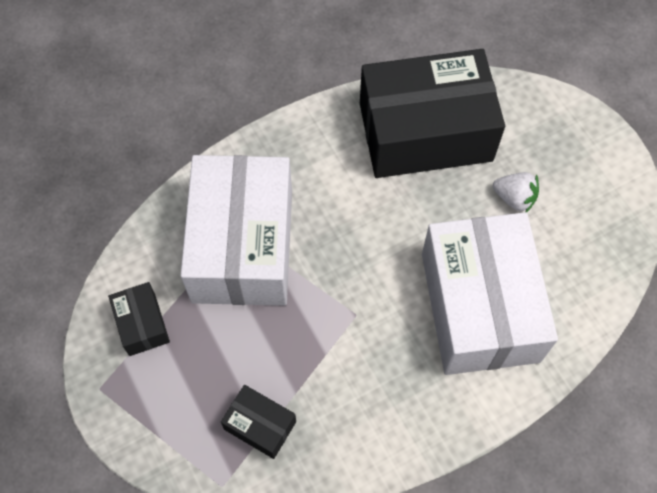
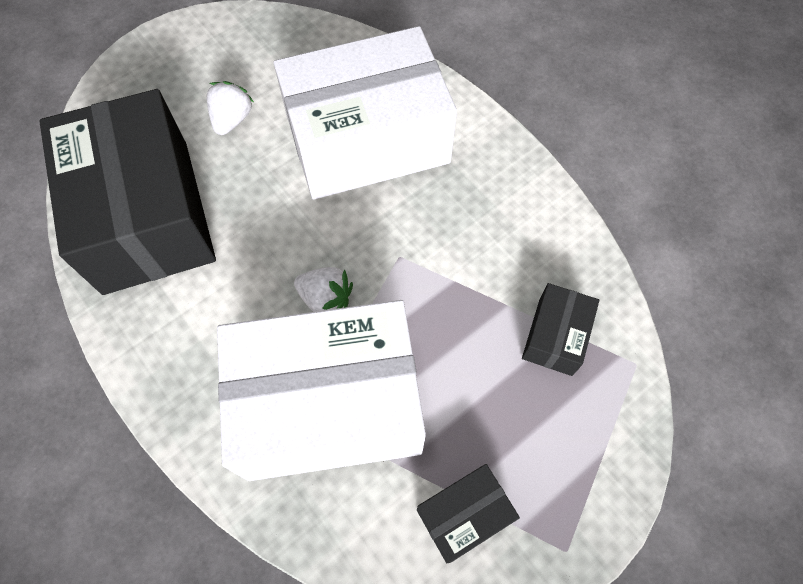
camera: 100 degrees left, 0 degrees up
(327, 253) = (326, 299): none -> white strawberry

